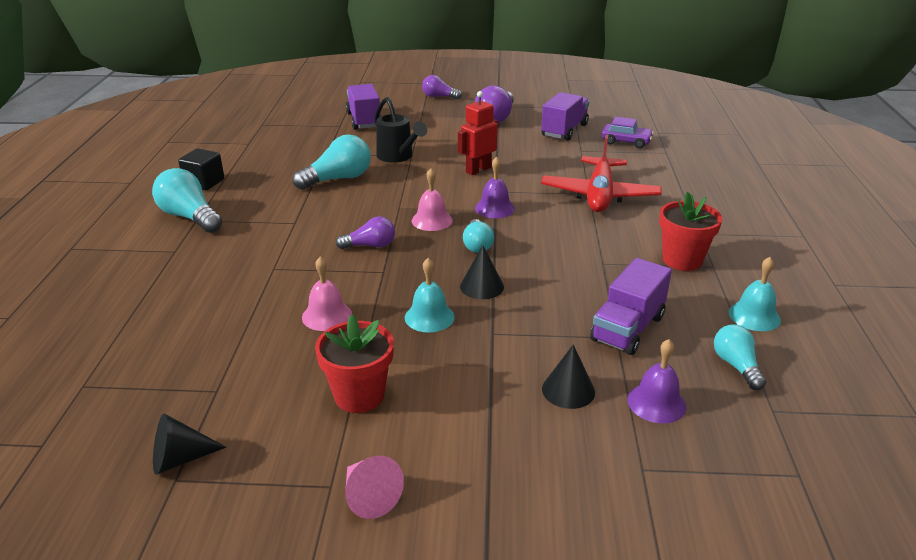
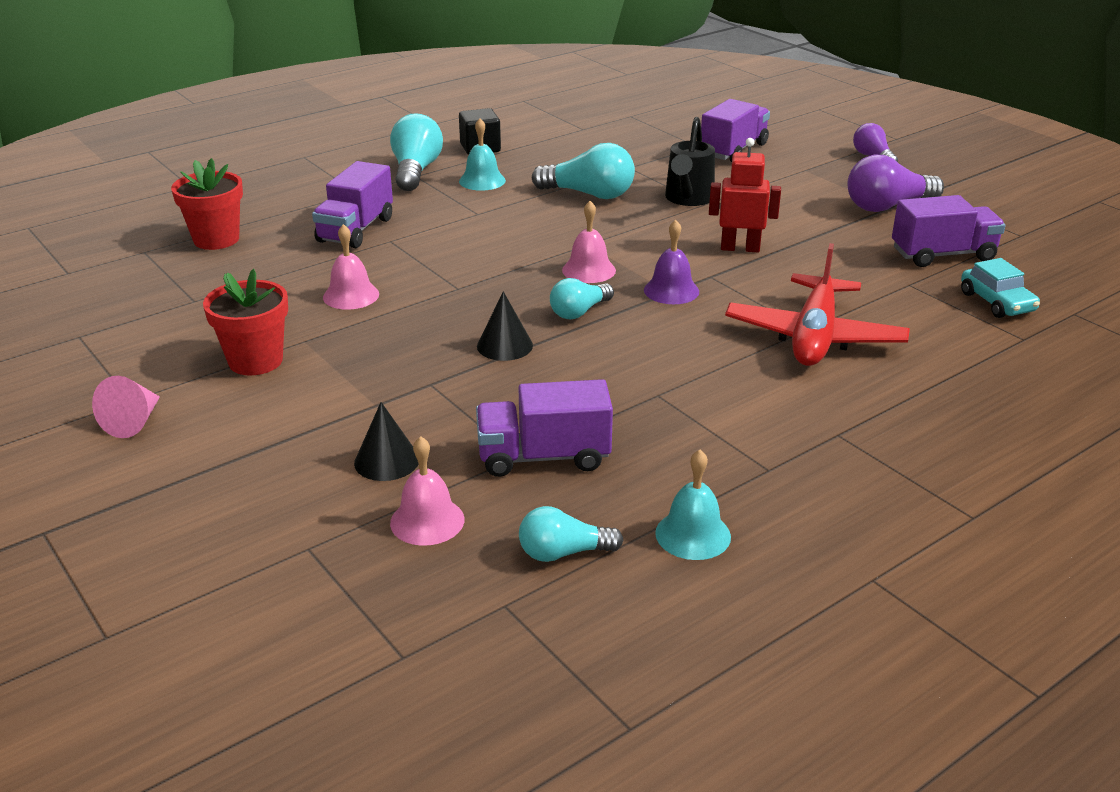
camera: 50 degrees right, 0 degrees up
(180, 459) = (102, 327): black cone -> none
(233, 275) = (356, 230): none -> purple truck
(370, 246) = (492, 263): purple light bulb -> none
(429, 317) = (413, 342): turquoise bell -> turquoise bell (482, 181)
(599, 195) = (814, 337): red plane -> red plane turned 45 degrees counterclockwise
(626, 141) = (996, 302): purple car -> turquoise car
(656, 403) = (427, 521): purple bell -> pink bell
(682, 260) = (748, 443): red flower pot -> red flower pot (216, 239)
(736, 366) = (563, 553): turquoise light bulb -> turquoise light bulb turned 135 degrees counterclockwise

